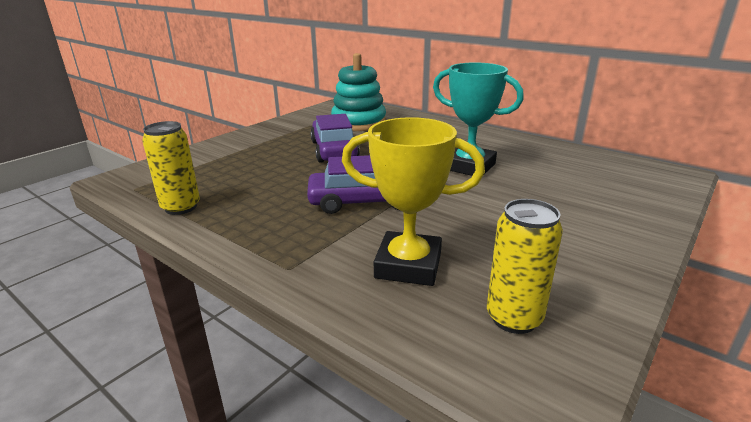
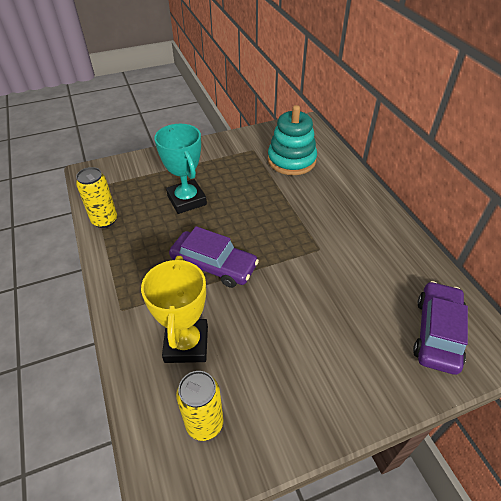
camera: 30 degrees right, 20 degrees up
(334, 150) = (242, 193): purple car -> purple car (437, 332)
(408, 265) = (186, 344): yellow trophy -> yellow trophy turned 45 degrees clockwise
(469, 166) = (324, 258): turquoise trophy -> turquoise trophy (187, 200)

